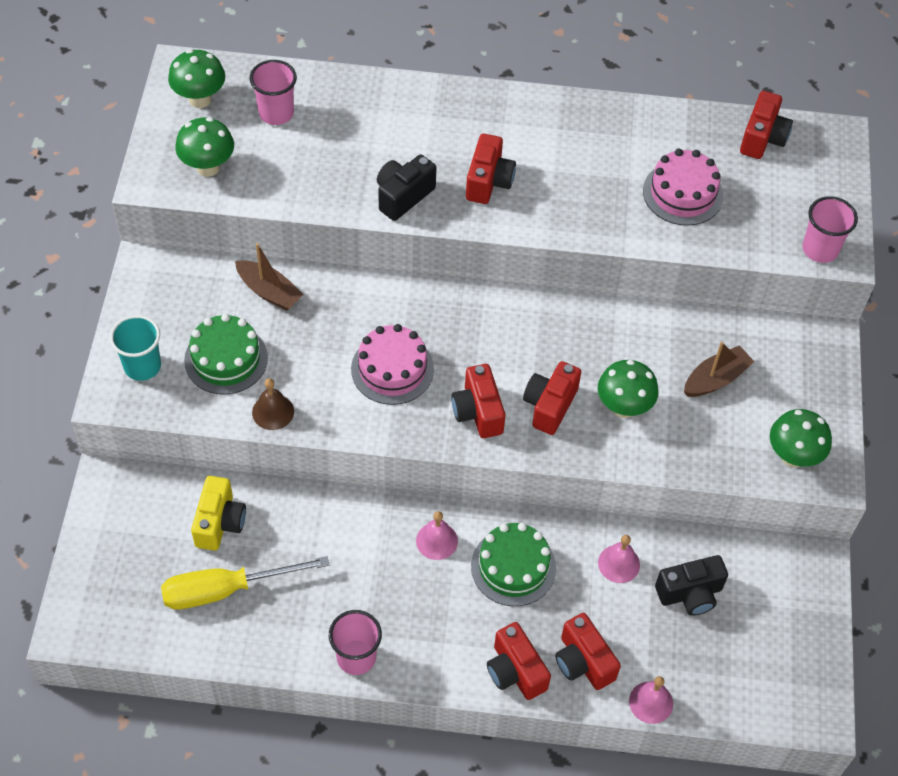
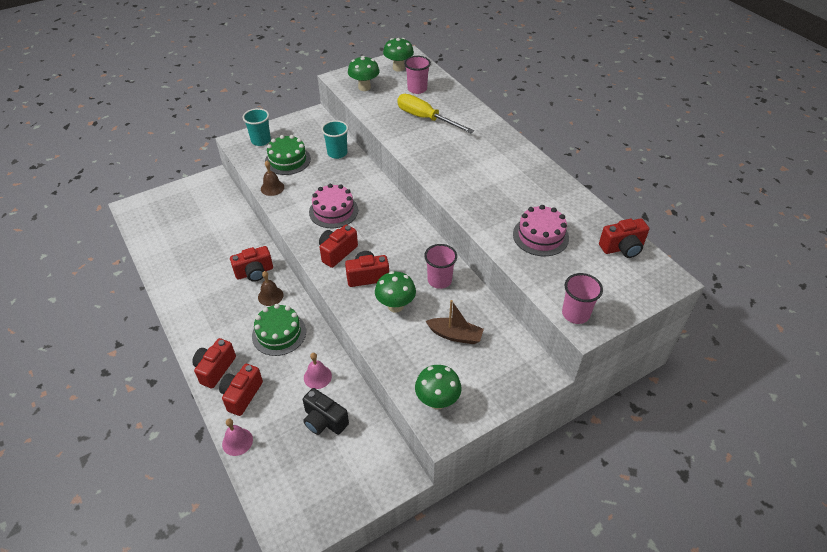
camera: 55 degrees right, 10 degrees down
(220, 523) = (220, 220): yellow camera -> none
(225, 590) = (185, 241): yellow screwdriver -> yellow screwdriver (425, 118)
(269, 292) = (337, 153): brown boat -> turquoise cup
(356, 657) = (180, 303): pink cup -> pink cup (439, 280)
(403, 196) = (416, 145): black camera -> none
(436, 541) = (270, 296): pink bell -> brown bell
(488, 181) = (458, 166): red camera -> red camera (254, 272)

